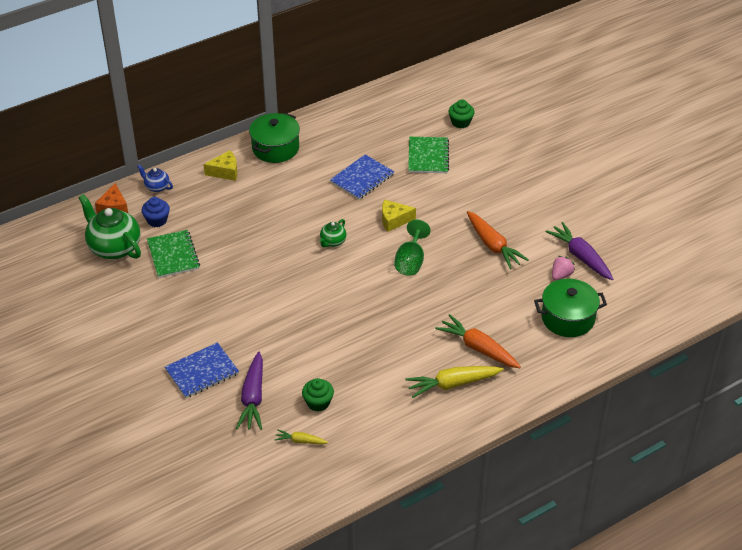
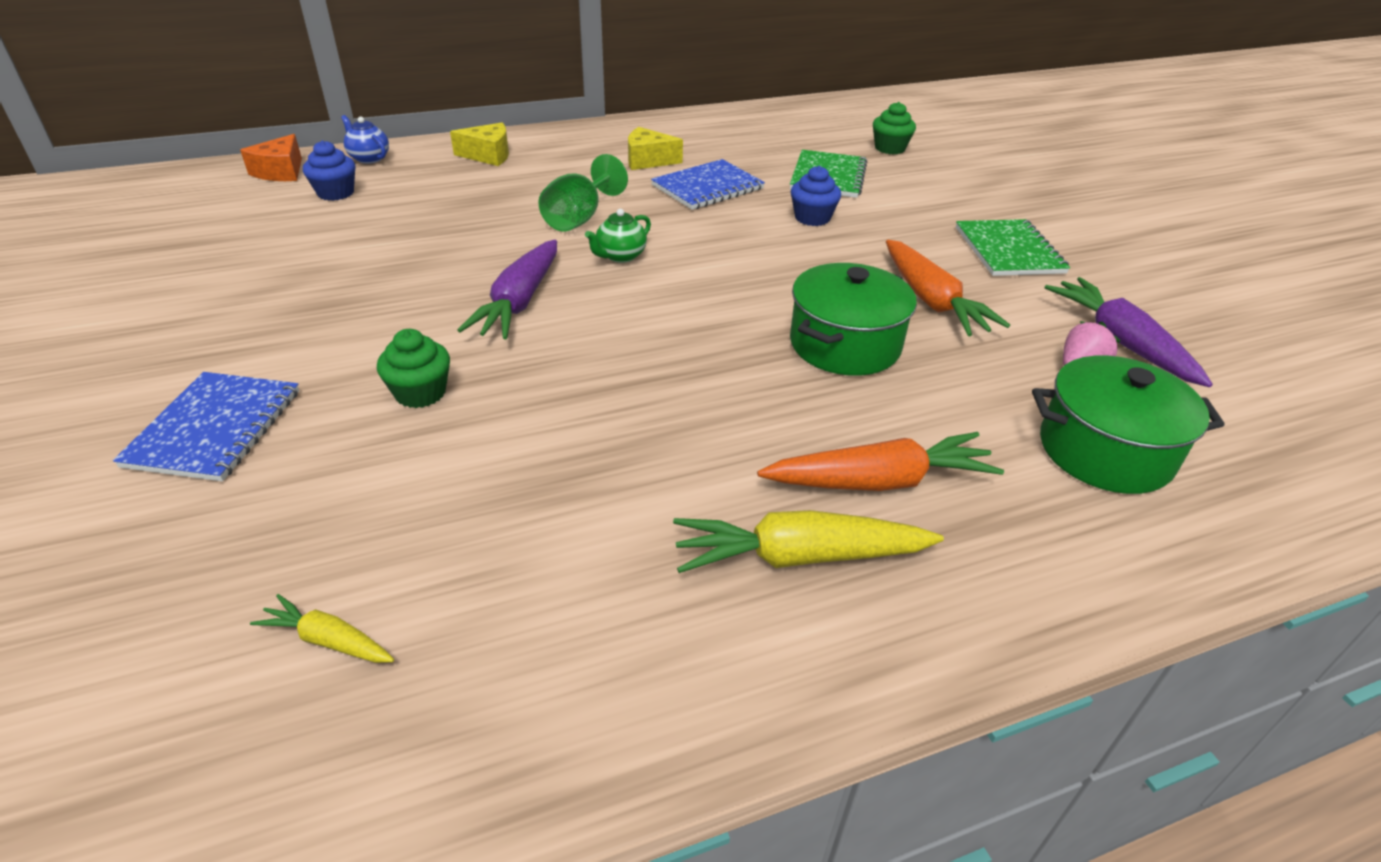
camera: 10 degrees right, 5 degrees down
(114, 247) = (233, 215): green teapot -> none
(173, 255) = (324, 237): green notebook -> green notebook (1009, 250)
(202, 372) = (215, 428): blue notebook -> blue notebook turned 60 degrees counterclockwise
(253, 398) = (285, 503): purple carrot -> purple carrot (519, 302)
(275, 148) = (583, 141): green pot -> green pot (845, 344)
(318, 402) = (434, 543): green cupcake -> green cupcake (420, 393)
(394, 220) = (745, 242): yellow cheese -> yellow cheese (648, 160)
(411, 261) = (760, 302): green goblet -> green goblet (579, 218)
(425, 194) = (812, 218): none -> blue cupcake
(478, 348) = (879, 481): orange carrot -> orange carrot turned 120 degrees clockwise

